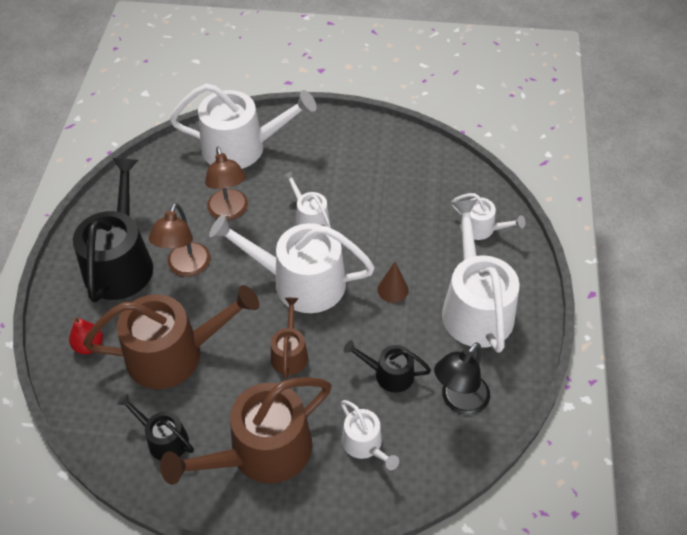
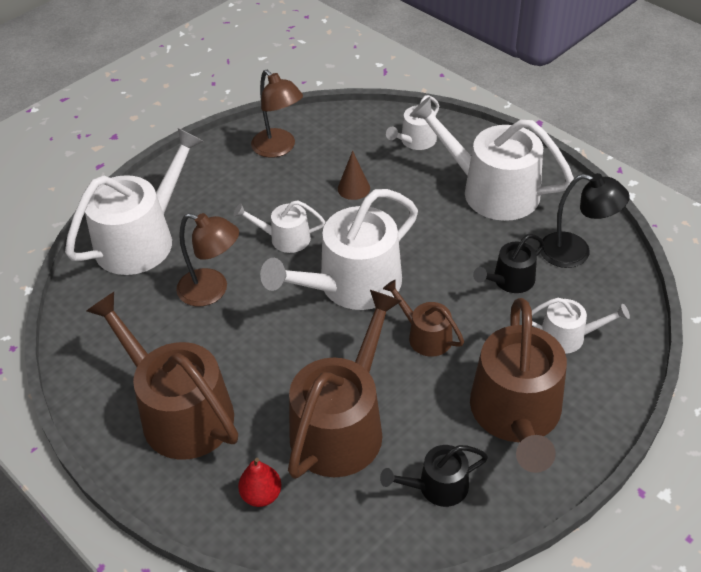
camera: 50 degrees left, 5 degrees down
(120, 262) = (179, 412): black watering can -> brown watering can
(186, 267) = (244, 360): brown lamp -> brown lamp (279, 148)
(393, 289) = (423, 229): brown cone -> brown cone (353, 188)
(459, 401) = (575, 252): black lamp -> black lamp turned 60 degrees counterclockwise
(481, 228) = (415, 141): white watering can -> white watering can turned 150 degrees clockwise

